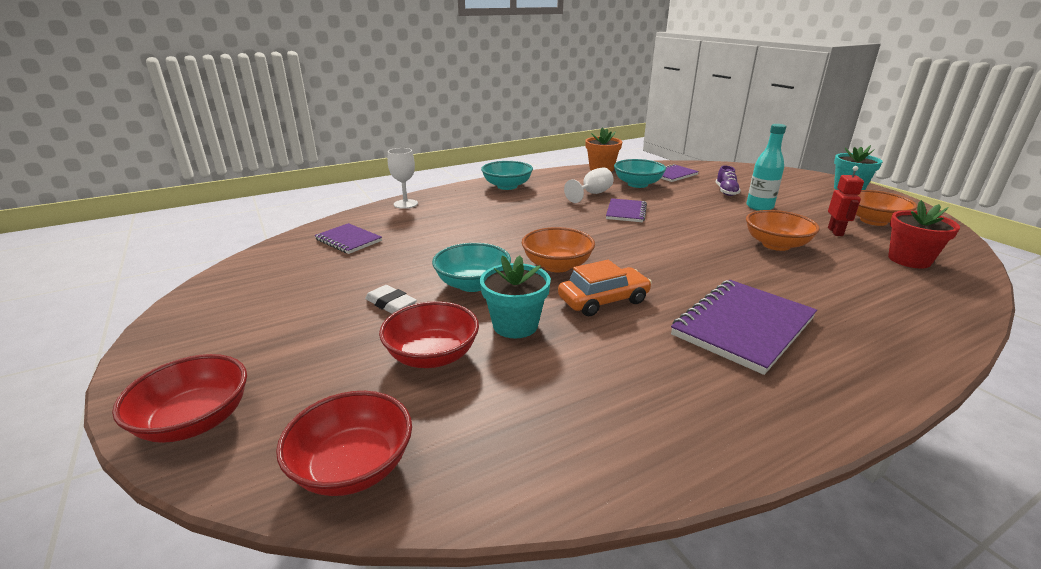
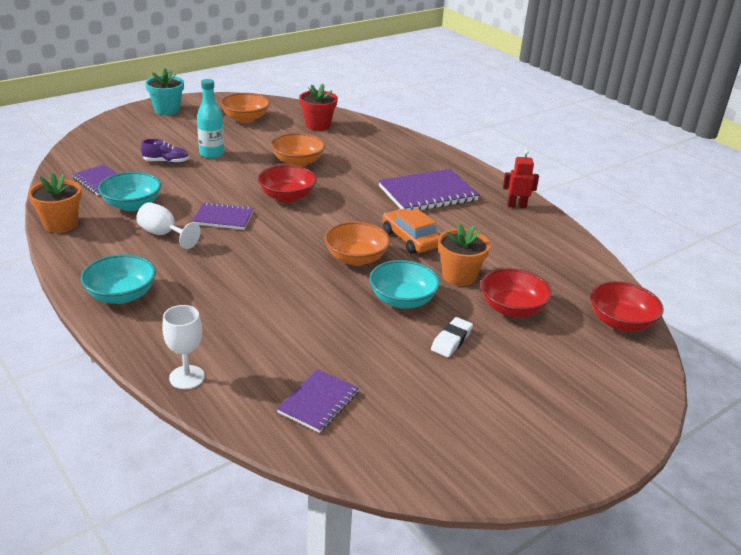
camera: 100 degrees left, 5 degrees up
(195, 421) = (630, 399): red bowl -> red bowl (287, 197)
(515, 325) = (459, 276): turquoise flower pot -> orange flower pot
(743, 327) = (428, 194): purple notebook -> purple notebook turned 60 degrees counterclockwise
(835, 232) = (269, 136): red robot -> red robot (516, 206)

